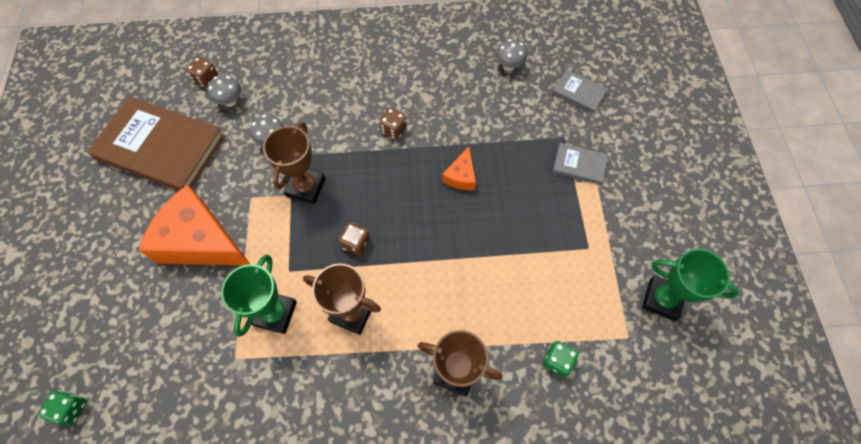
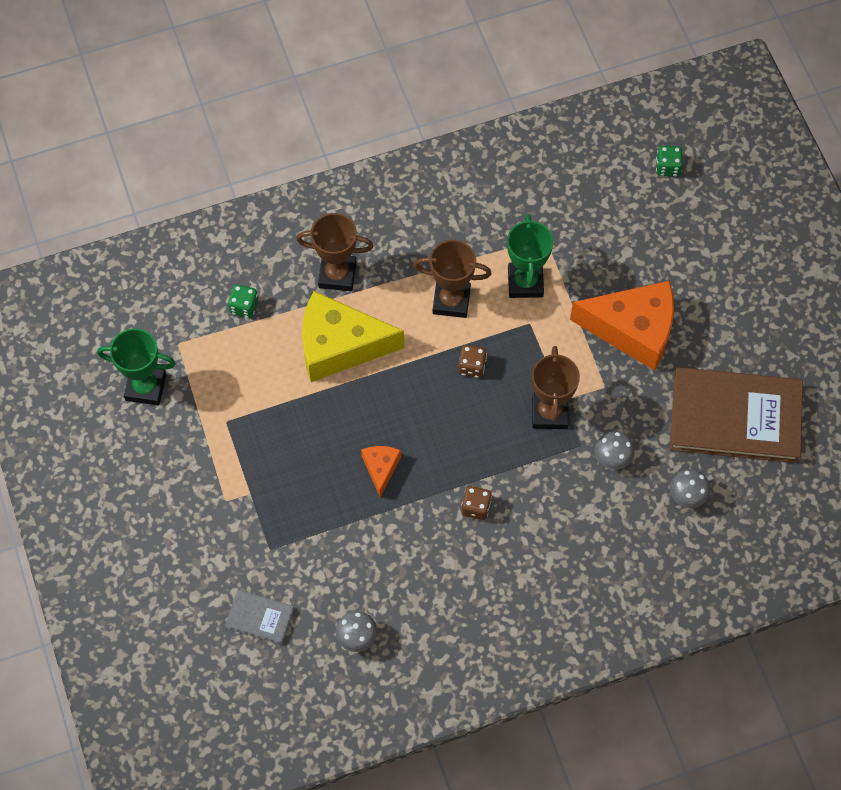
camera: 165 degrees right, 0 degrees up
(206, 79) = (733, 518): brown dice -> none
(470, 294) = (340, 346): none -> yellow cheese
(579, 165) = (247, 516): grey book -> none

